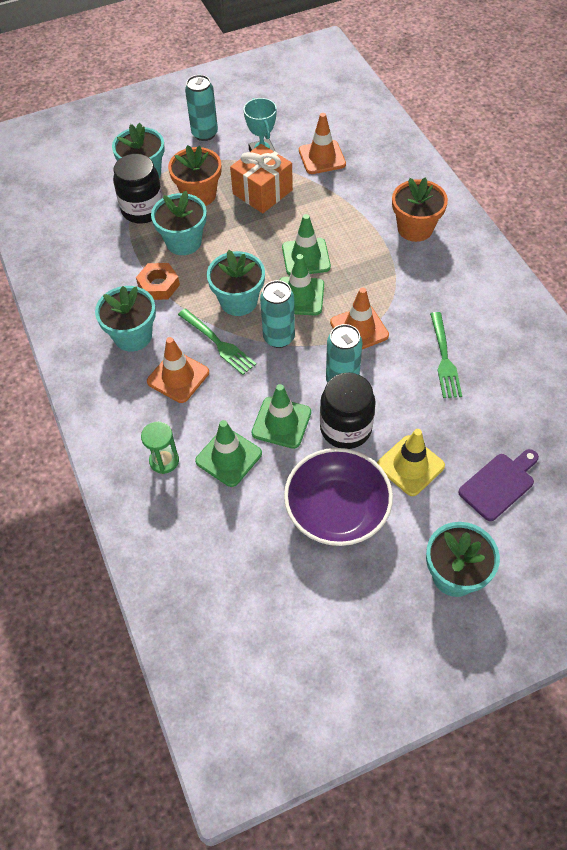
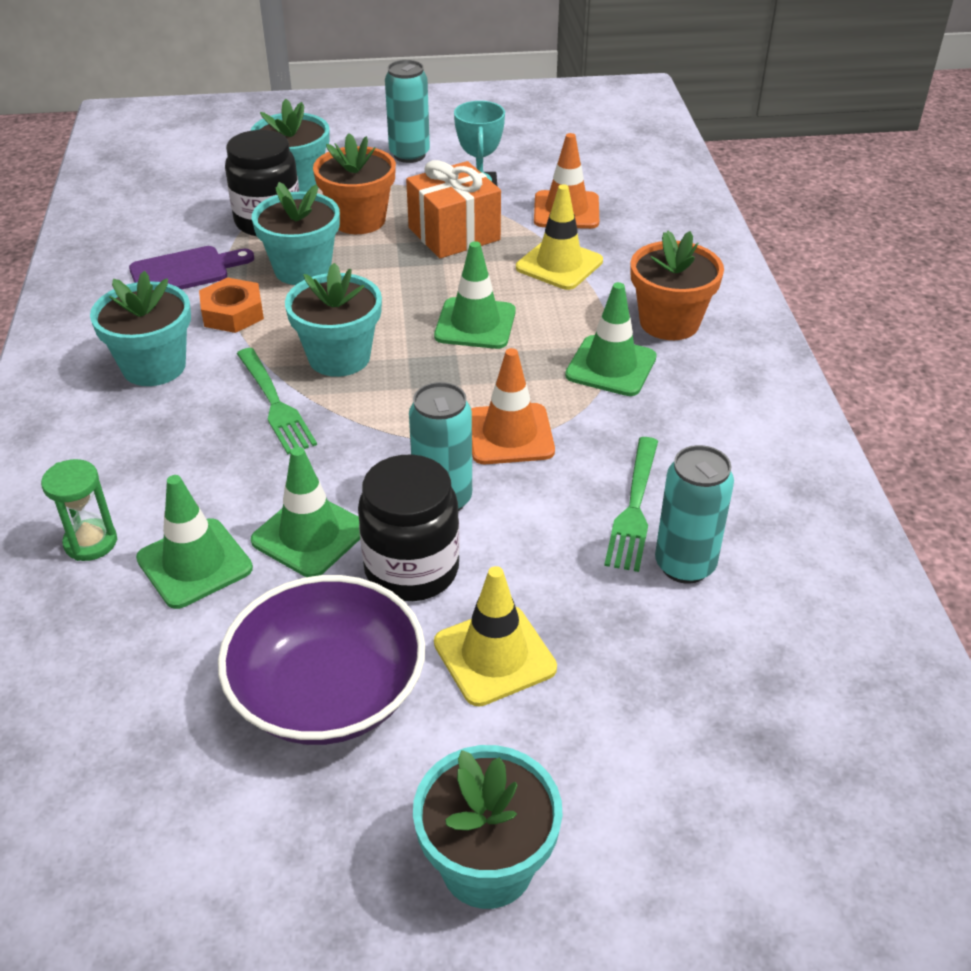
camera: 15 degrees right, 15 degrees down
(178, 377) = (186, 434): orange traffic cone -> none
(279, 338) = (373, 417): turquoise can -> turquoise can (685, 565)
(300, 296) = (438, 371): green traffic cone -> green traffic cone (611, 366)
(335, 201) = (559, 264): none -> yellow traffic cone
(499, 484) = (645, 729): purple cutting board -> purple cutting board (185, 271)

